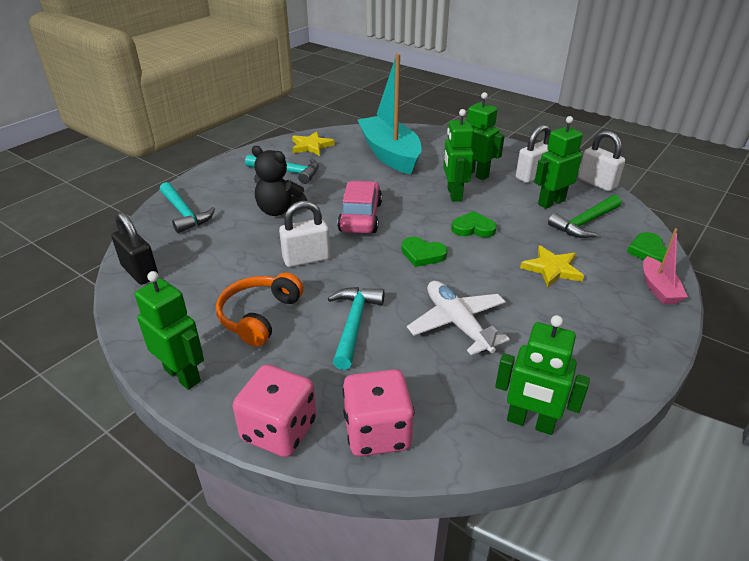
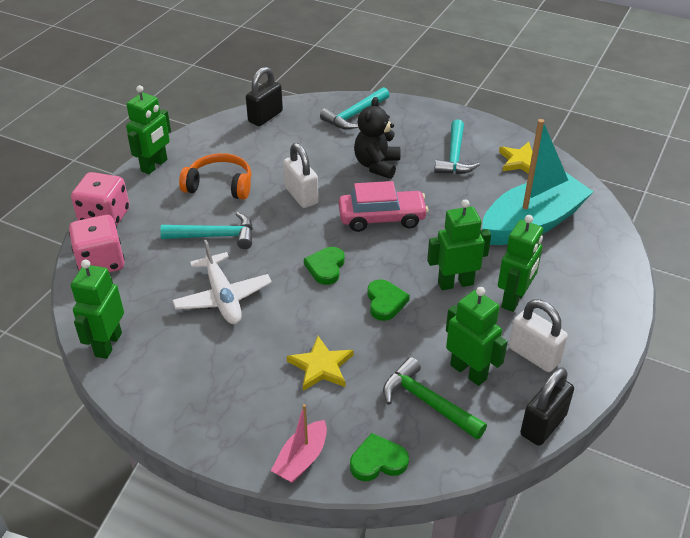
camera: 80 degrees right, 5 degrees up
(457, 323) = (223, 297): white plane -> white plane turned 105 degrees clockwise
(597, 183) = (543, 425): white padlock -> black padlock
(658, 288) = (301, 459): pink boat -> pink boat turned 45 degrees counterclockwise

